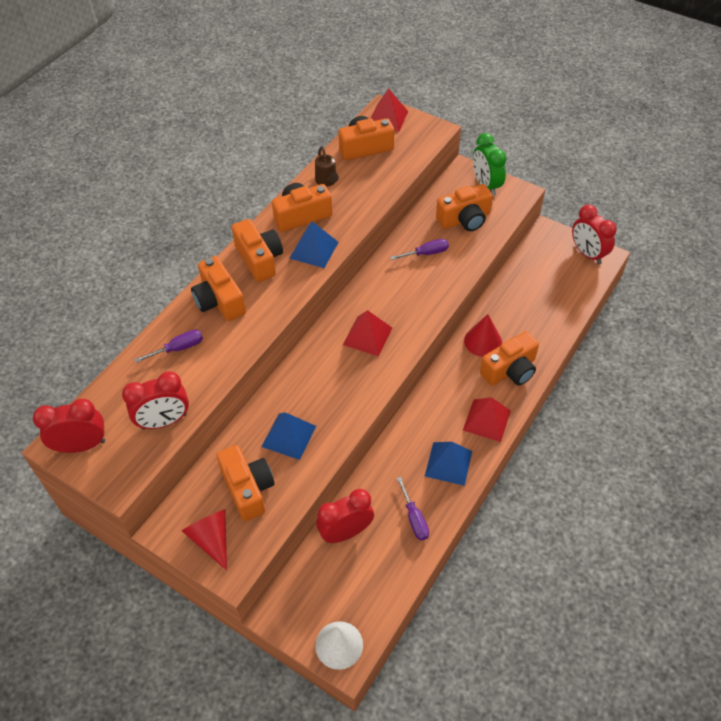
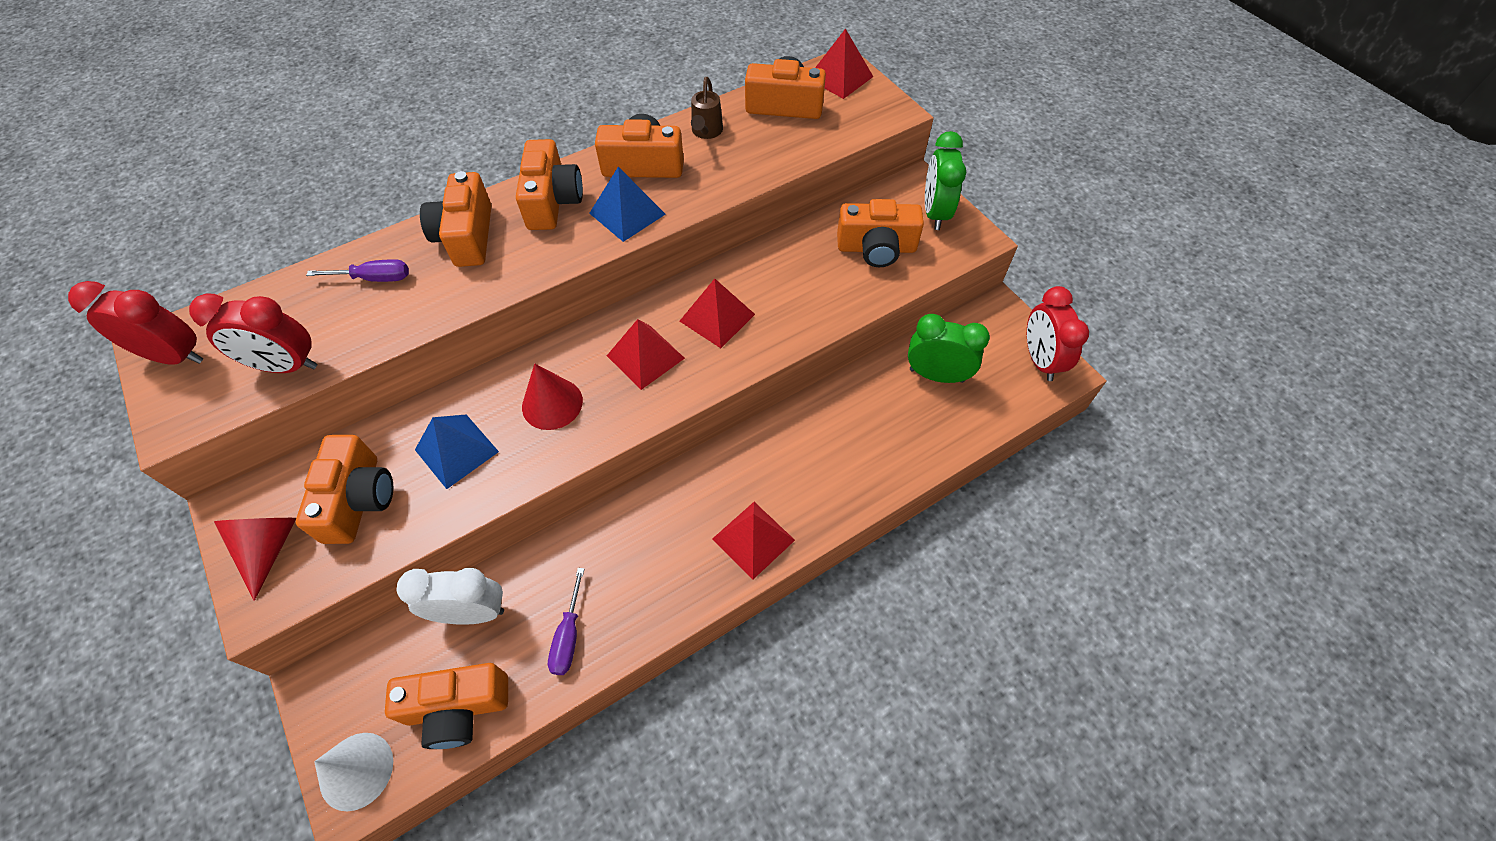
camera: 25 degrees right, 5 degrees up
(346, 532) = (472, 612): red clock -> white clock
(395, 296) = (717, 317): none -> red pyramid
(426, 253) = (795, 275): purple screwdriver -> none
(448, 463) = (663, 578): blue pyramid -> none
(483, 341) = (817, 425): red cone -> red cone (552, 403)
(510, 370) = (829, 481): orange camera -> orange camera (458, 708)
(534, 285) = (936, 375): none -> green clock

